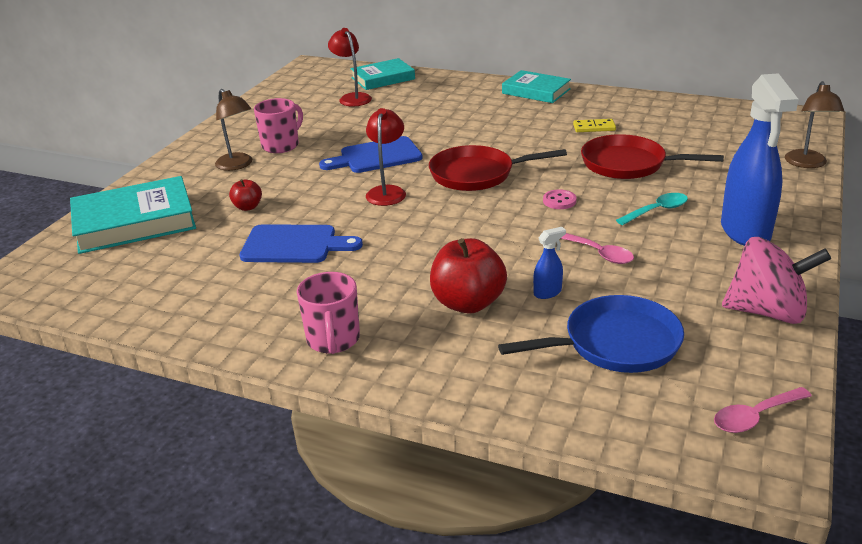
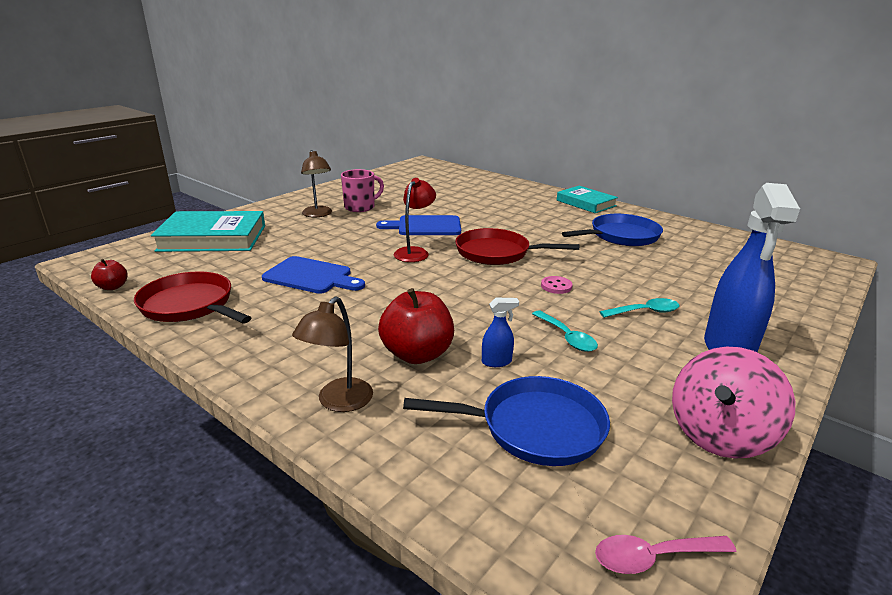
camera: 15 degrees right, 5 degrees down
(248, 207) = (300, 243): red apple -> red apple (113, 287)
(333, 340) = (278, 358): pink mug -> none
(352, 98) = (437, 186): red lamp -> none
(383, 78) = (469, 177): turquoise book -> none
(594, 127) = (621, 236): yellow domino -> blue pan
(598, 253) = (567, 337): pink spoon -> turquoise spoon
(628, 164) = (637, 269): red pan -> red pan (190, 305)
(767, 312) = (720, 435): pink spinning top -> pink spinning top turned 105 degrees clockwise
(807, 164) = (820, 300): brown lamp -> brown lamp (338, 402)

